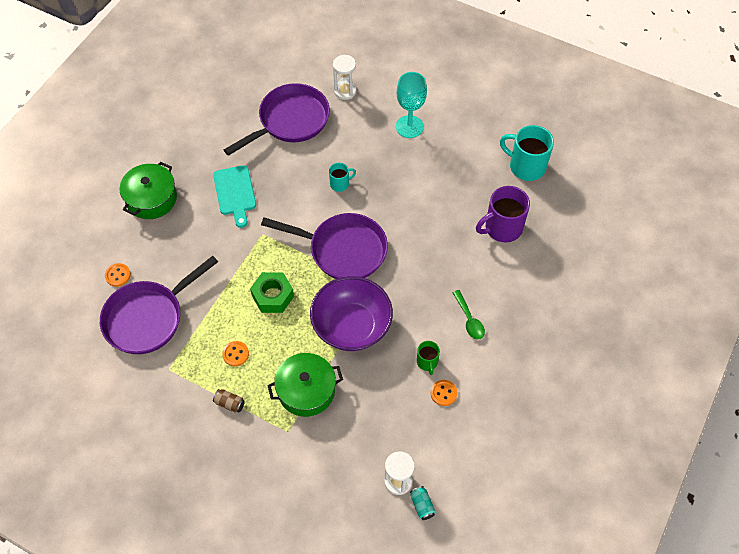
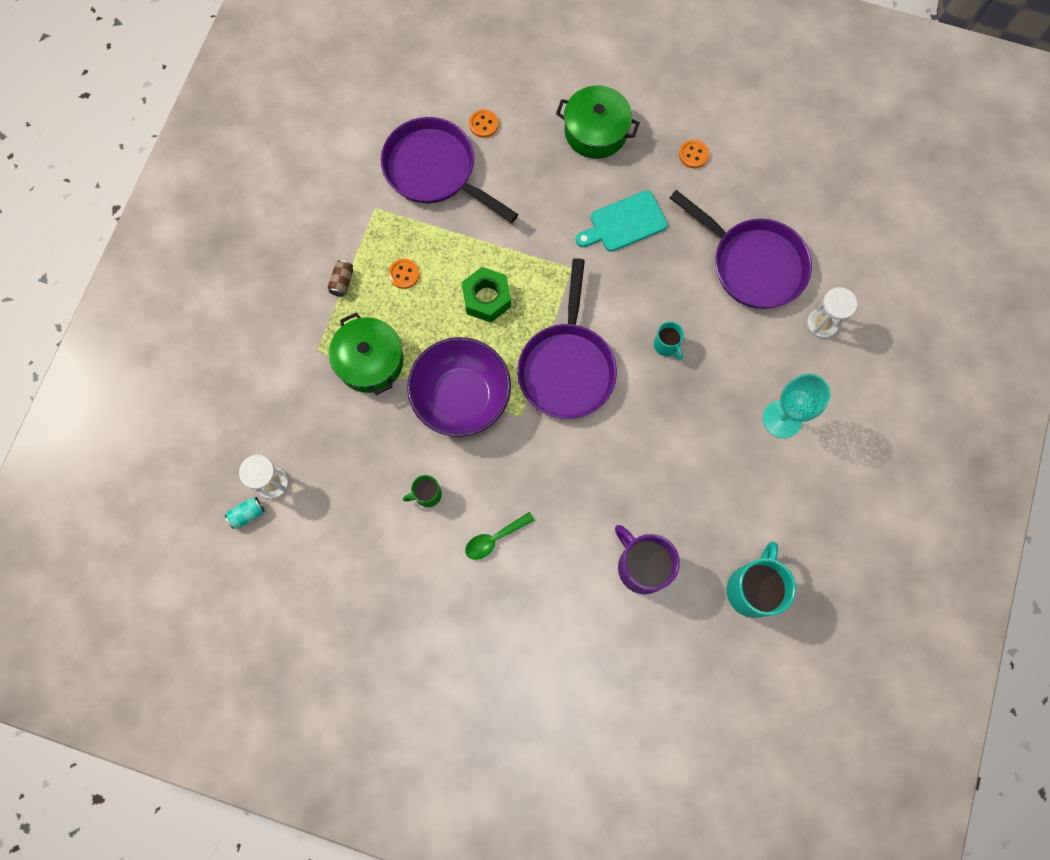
camera: 80 degrees right, 15 degrees up
(443, 393) = (389, 520): orange button -> orange button (693, 155)

